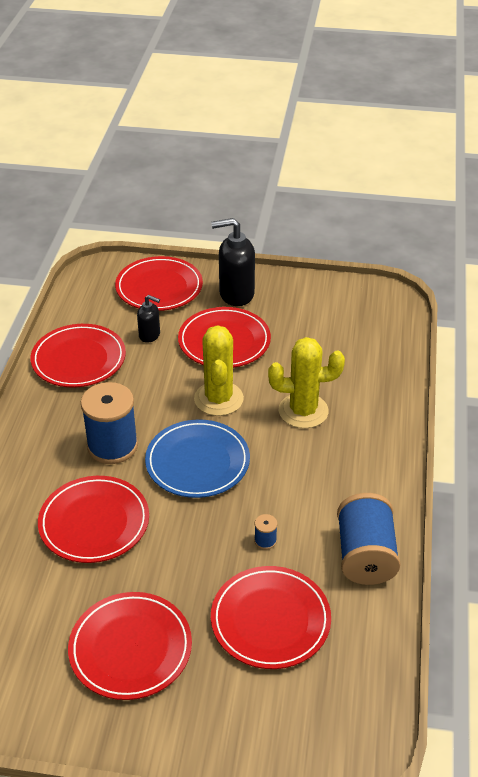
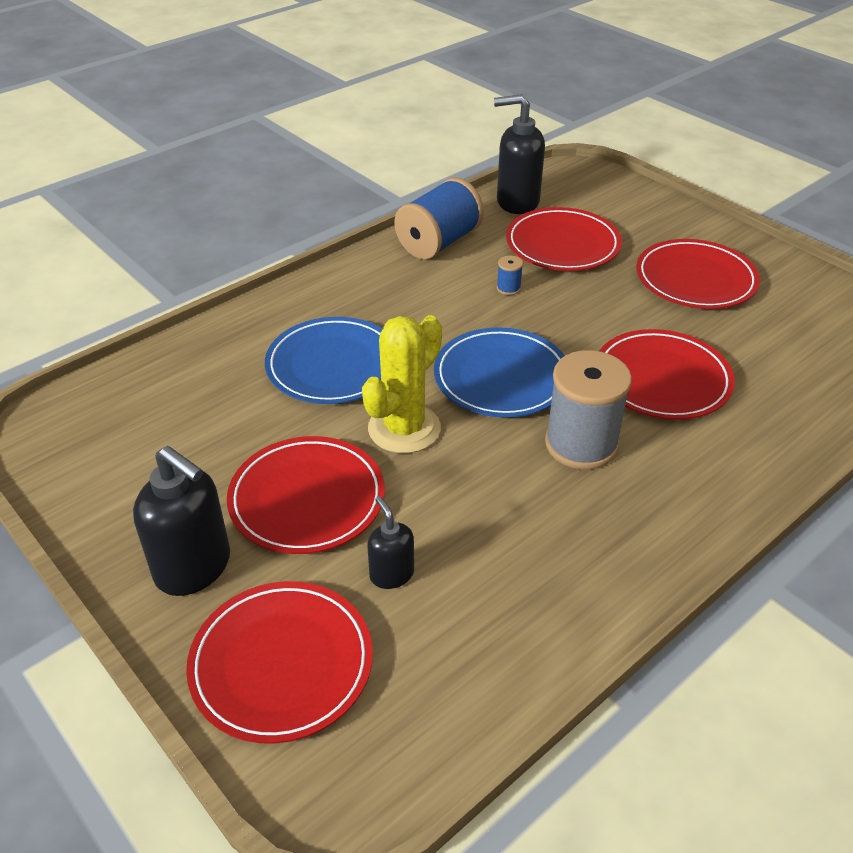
camera: 140 degrees left, 0 degrees up
(79, 359) = (530, 597): red plate -> none
(112, 446) = (581, 444): blue spool -> grey spool
(303, 411) = (333, 365): yellow cactus -> blue plate
(361, 655) = (517, 202): none -> black soap dispenser

